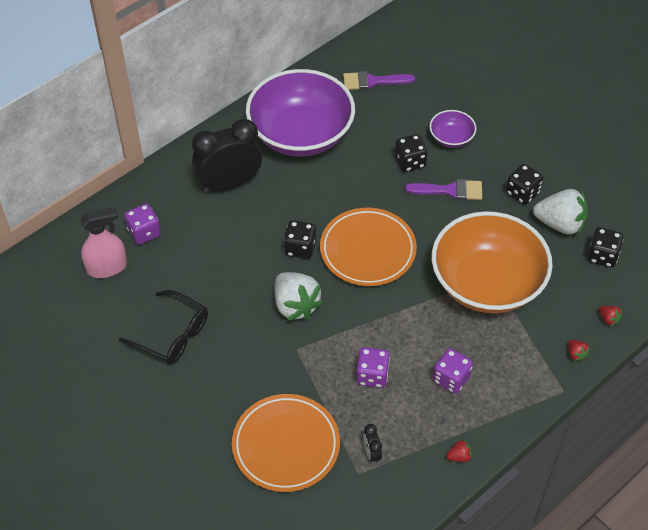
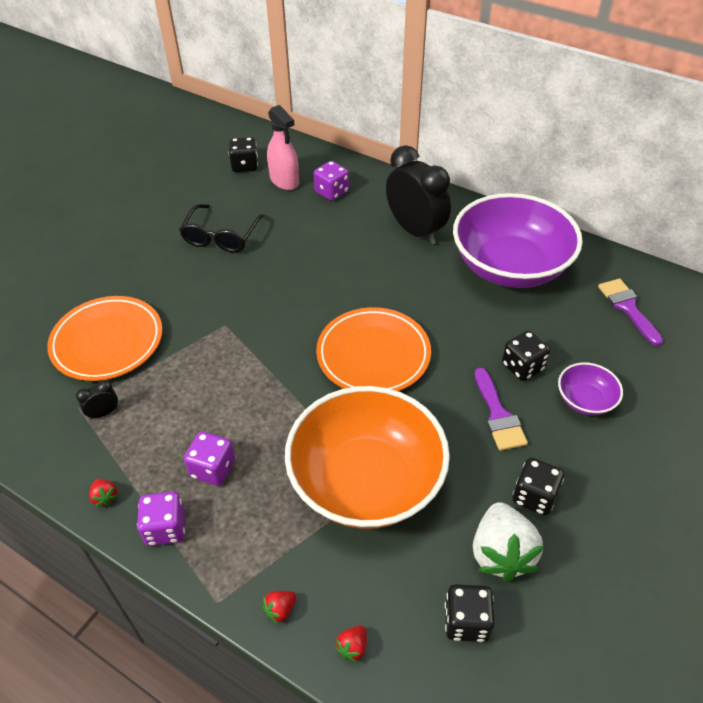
camera: 75 degrees right, 5 degrees down
(295, 305) = (279, 312): white strawberry -> none
(300, 248) = (354, 299): black dice -> black dice (245, 166)
(372, 375) = (204, 393): purple dice -> purple dice (165, 528)

